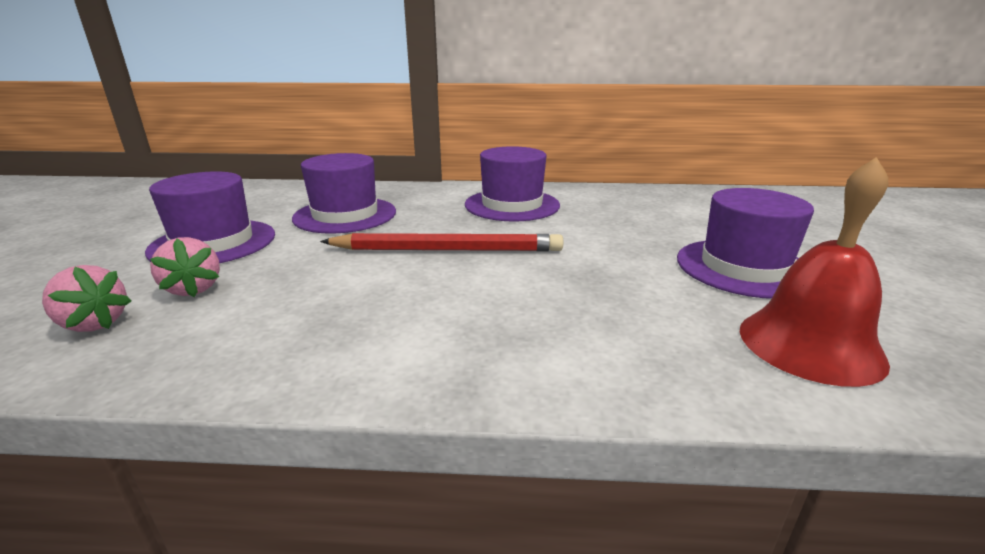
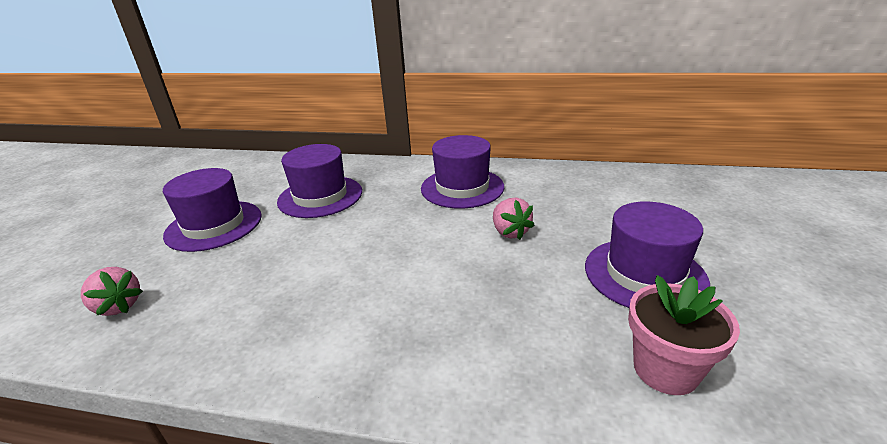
camera: 10 degrees right, 5 degrees up
(193, 289) = (191, 275): pink strawberry -> pink strawberry (510, 232)
(447, 250) = (391, 241): red pencil -> none
(810, 344) = (665, 369): red bell -> pink flower pot

